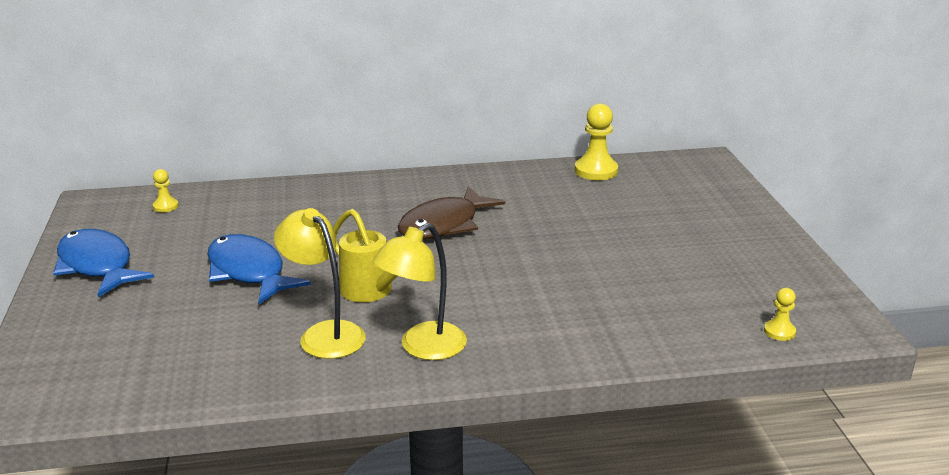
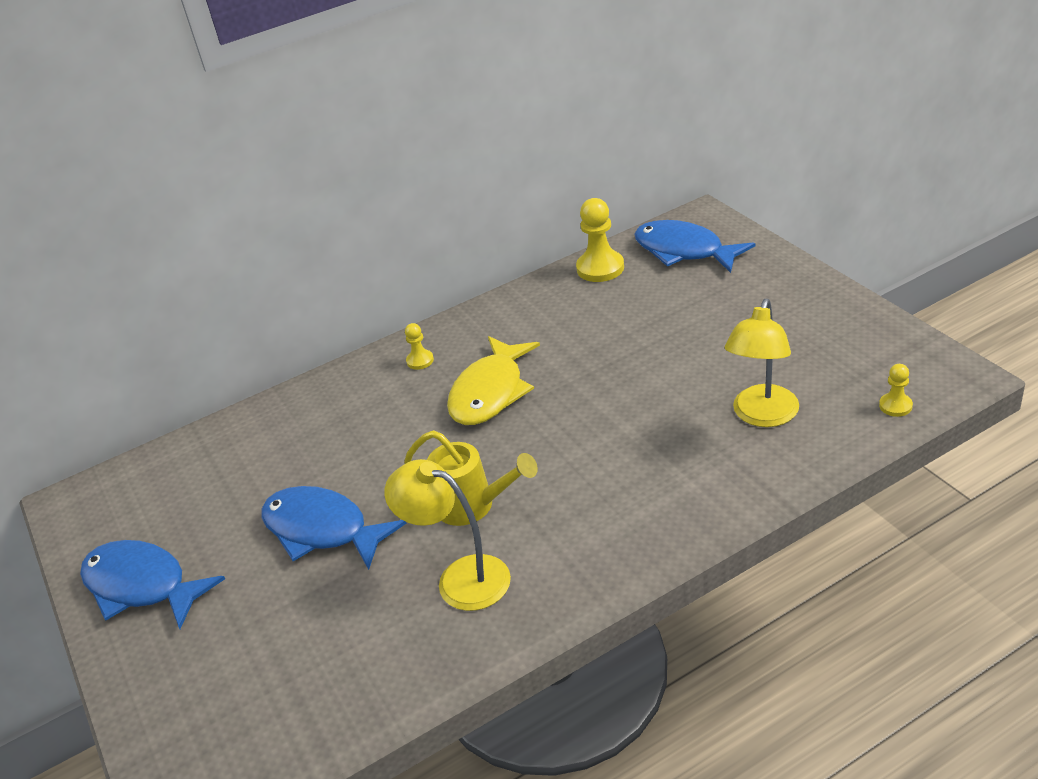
camera: 15 degrees left, 10 degrees up
(165, 206) = (163, 477): yellow pawn -> yellow pawn (420, 361)
(423, 348) = (573, 556): yellow lamp -> yellow lamp (762, 416)
(444, 225) = (490, 392): brown fish -> yellow fish
(675, 178) = (684, 251): none -> blue fish

